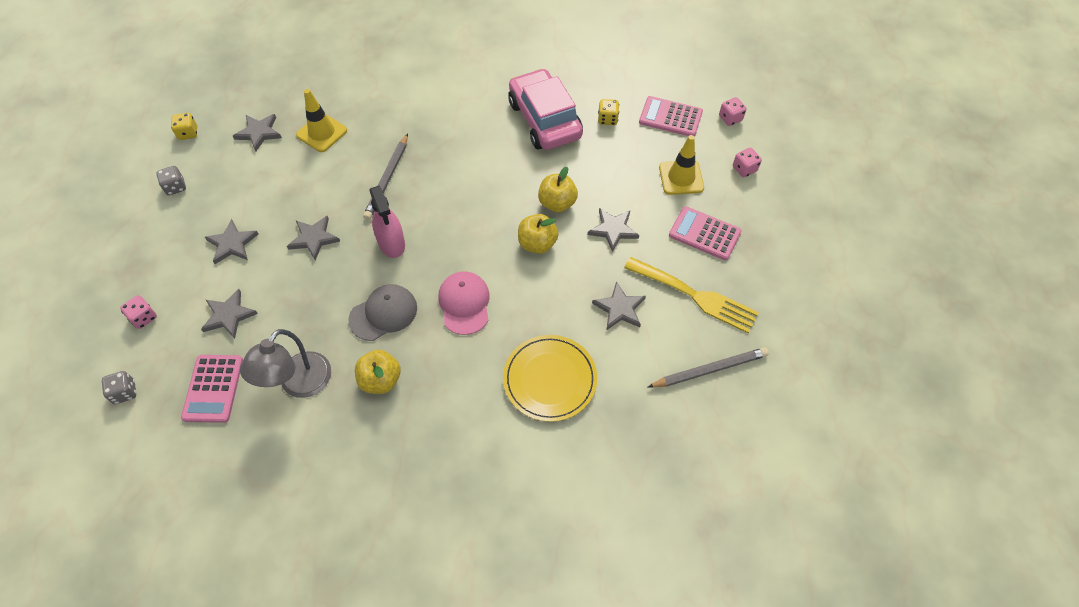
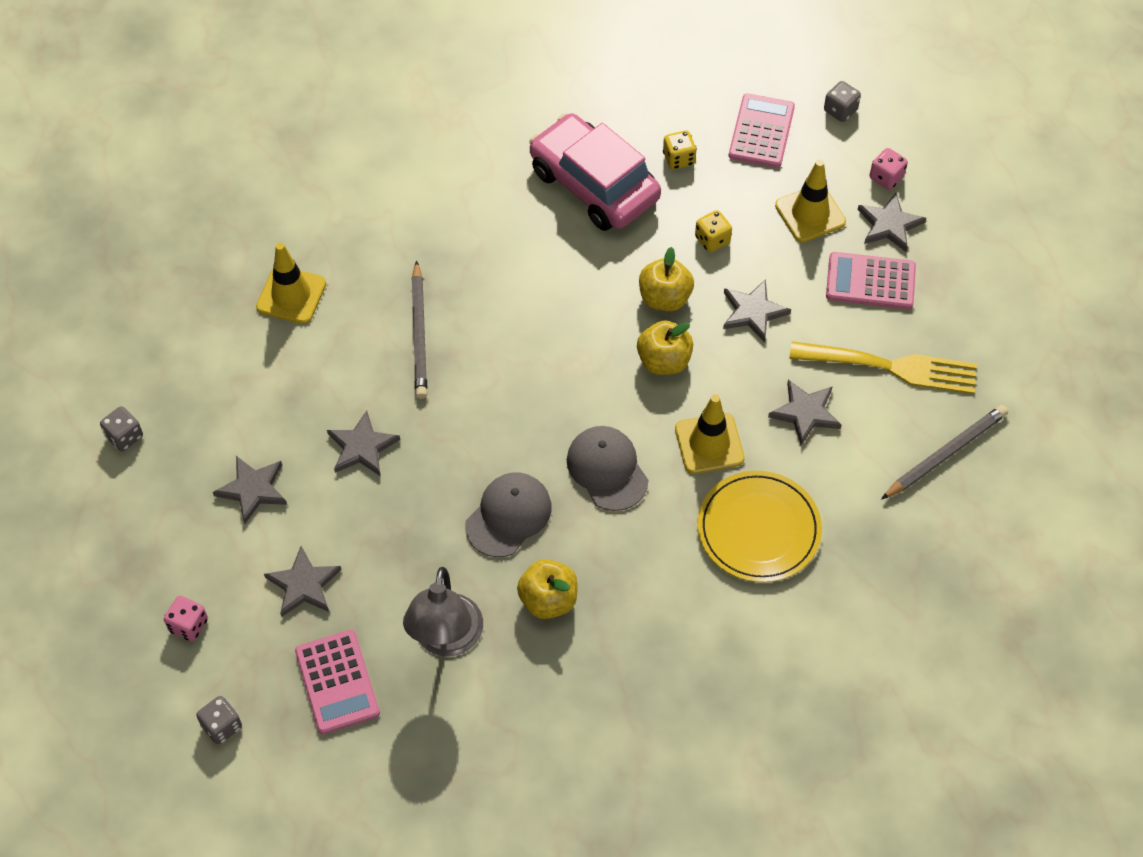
camera: 20 degrees left, 0 degrees up
(188, 133) = (95, 354): yellow dice -> yellow dice (712, 240)
(259, 133) = (200, 322): grey star -> grey star (889, 225)
(391, 243) = (471, 421): pink spray bottle -> none
(464, 303) = (607, 469): pink cap -> grey cap
(542, 308) = (709, 444): none -> yellow traffic cone
(670, 117) = (761, 131): pink calculator -> pink calculator turned 105 degrees clockwise
(730, 118) = (840, 110): pink dice -> grey dice

